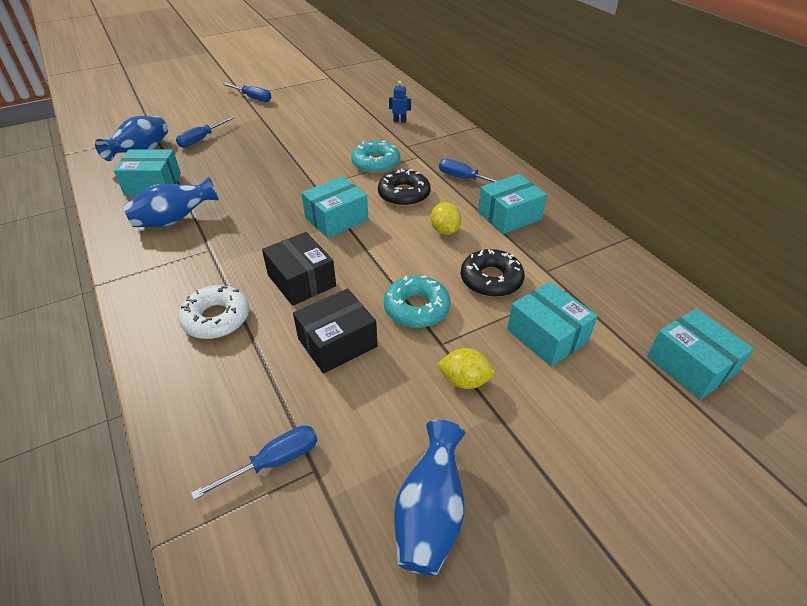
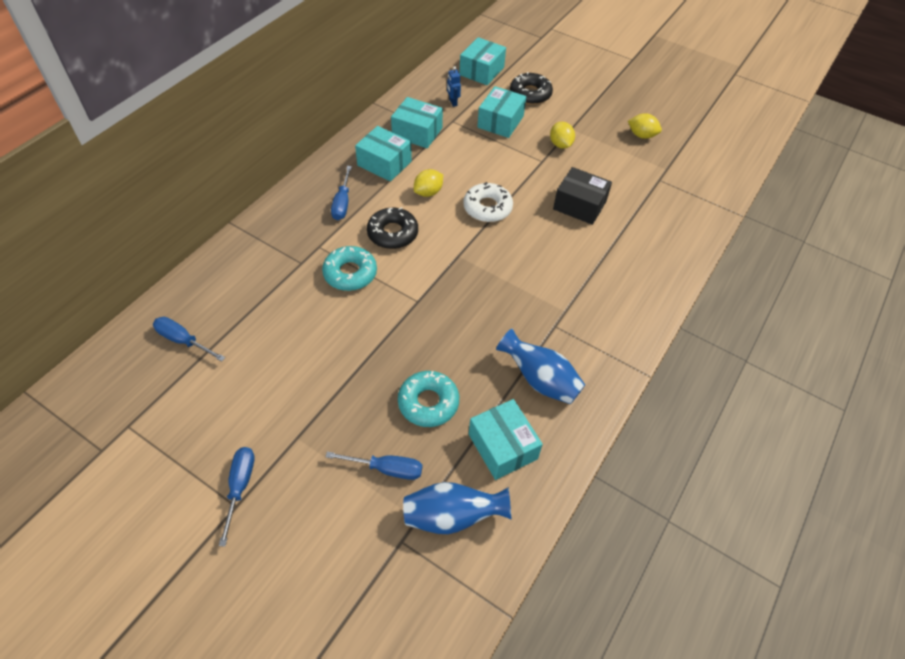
camera: 120 degrees left, 10 degrees up
(216, 318) = (613, 275): white donut -> white donut (487, 208)
(274, 462) = (670, 195): blue screwdriver -> blue screwdriver (183, 340)
(301, 280) = (543, 249): black box -> none
(336, 219) = (457, 262): turquoise box -> turquoise box (417, 132)
(400, 121) = (244, 290): blue robot -> blue robot (453, 102)
(416, 308) = (522, 180): turquoise donut -> turquoise donut (428, 403)
(430, 514) = (641, 135): blue vase -> yellow lemon
(491, 279) = (468, 155): black donut -> black donut (530, 94)

